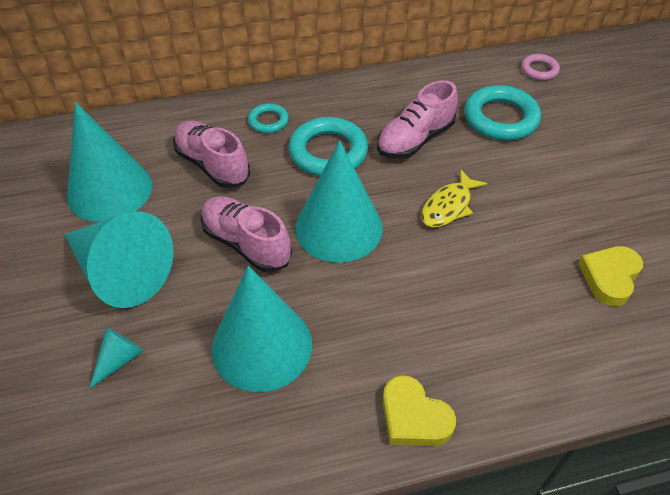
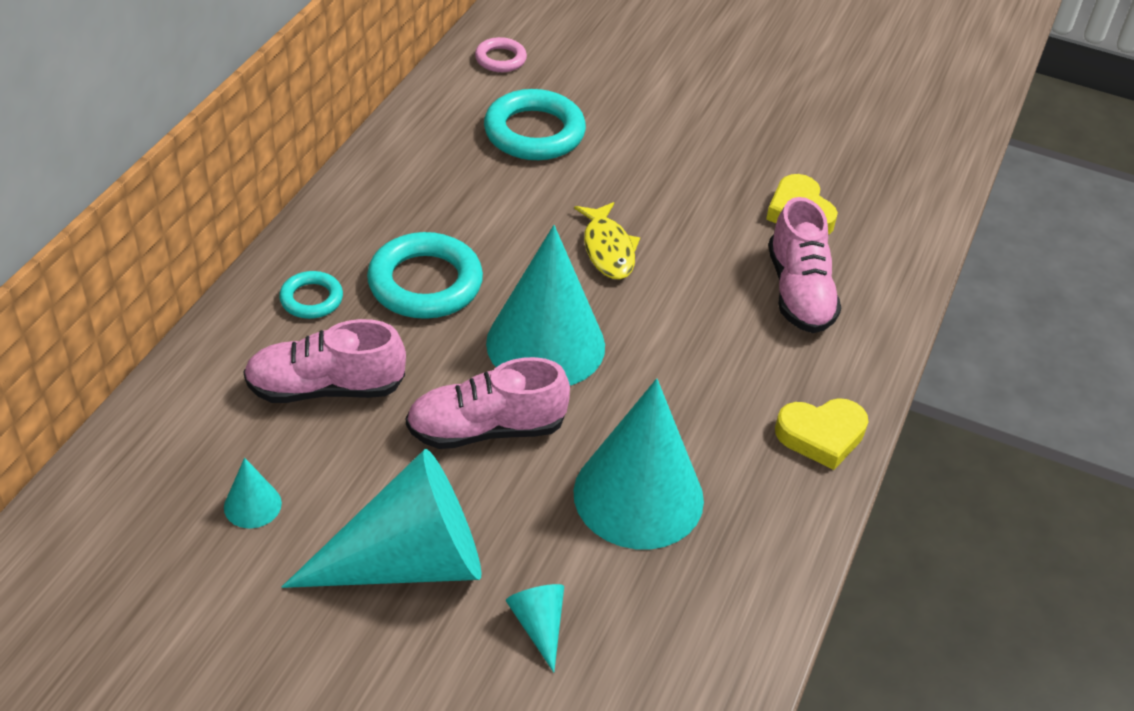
camera: 55 degrees left, 5 degrees down
(109, 190) = (252, 505): turquoise cone -> turquoise cone, size x0.42
(415, 140) = (489, 209): pink shoe -> pink shoe (799, 292)

